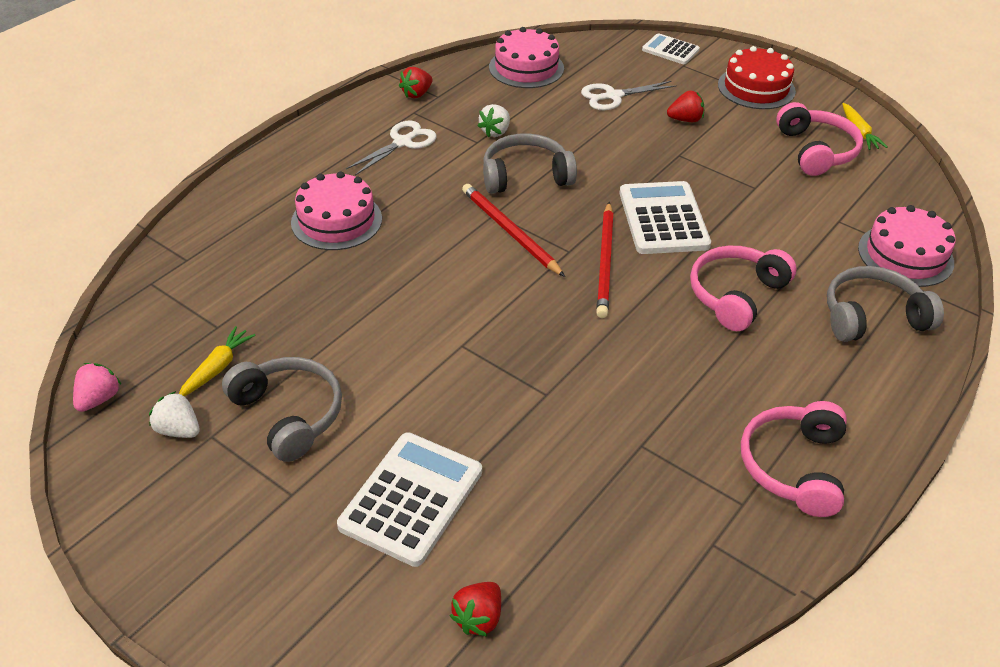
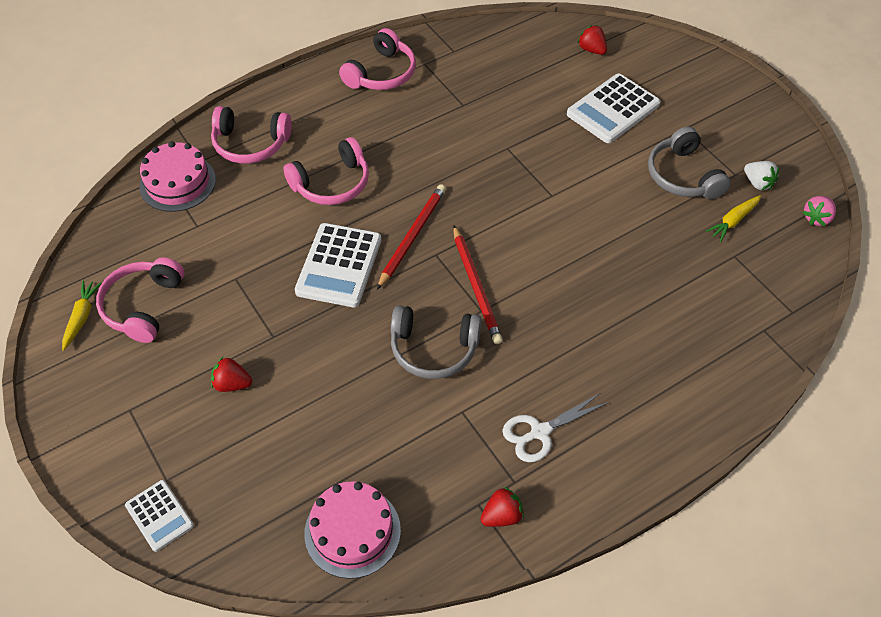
camera: 160 degrees left, 10 degrees up
(336, 220) = (626, 340): pink cake -> none
(478, 618) = (592, 50): red strawberry -> red strawberry turned 90 degrees counterclockwise
(495, 132) = (437, 422): white strawberry -> none
(613, 96) = (282, 445): white scissors -> none
(756, 88) = (119, 414): red cake -> none
(872, 317) = (250, 144): grey headphones -> pink headphones

